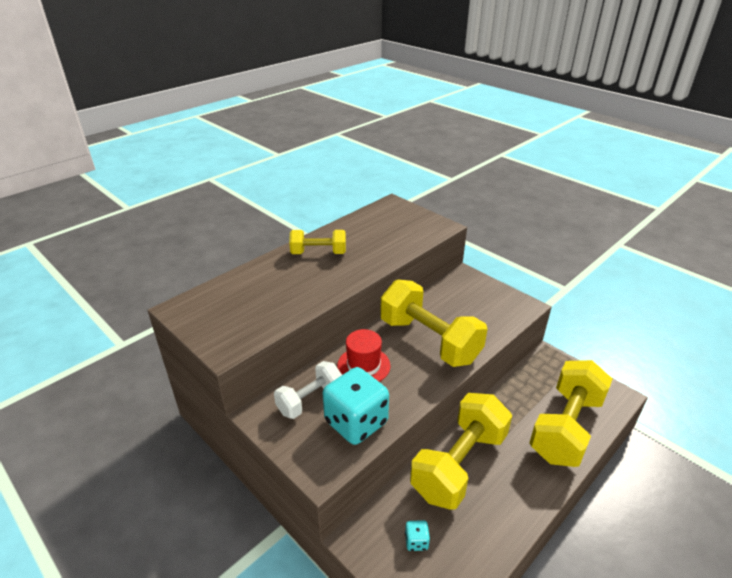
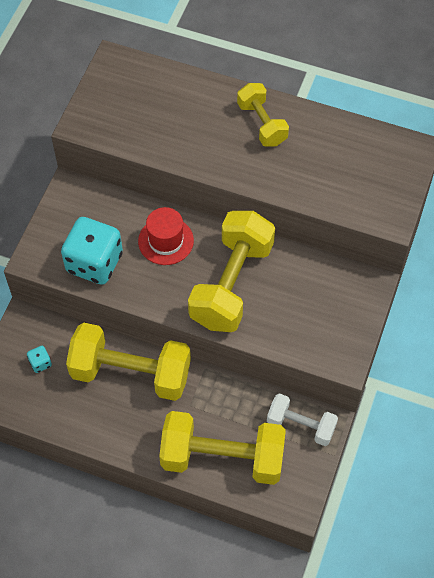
camera: 65 degrees right, 25 degrees up
(309, 400) = (102, 217): white dumbbell -> white dumbbell (301, 425)

